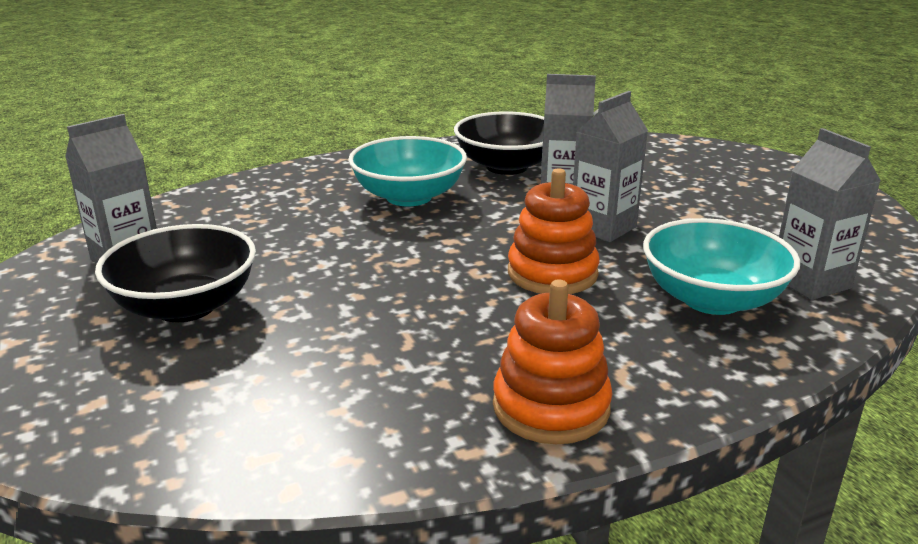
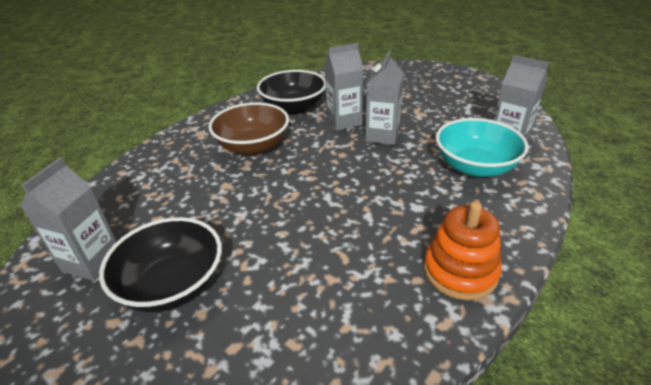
camera: 25 degrees left, 10 degrees up
(409, 197) = (253, 146): turquoise bowl -> brown bowl
(552, 273) = (382, 176): orange stacking toy -> none

